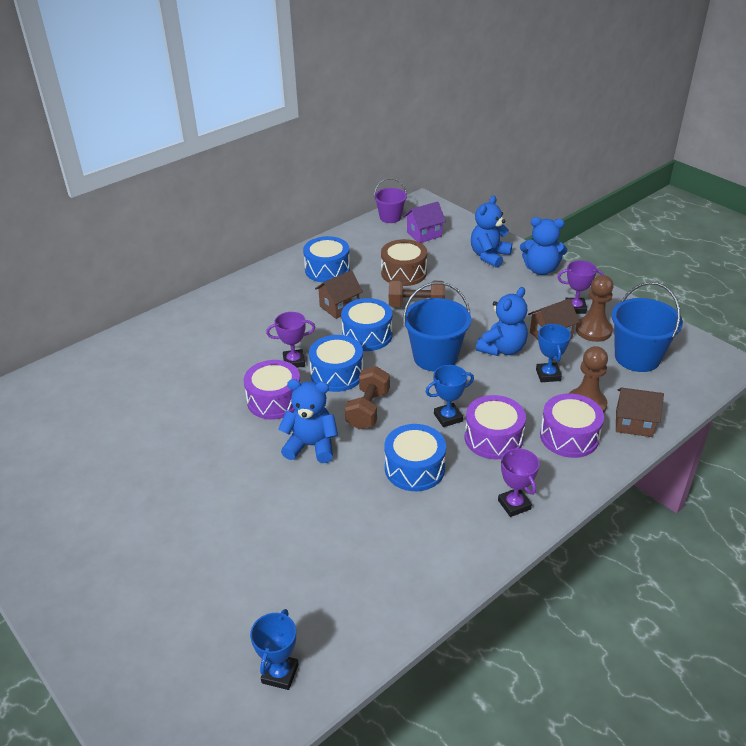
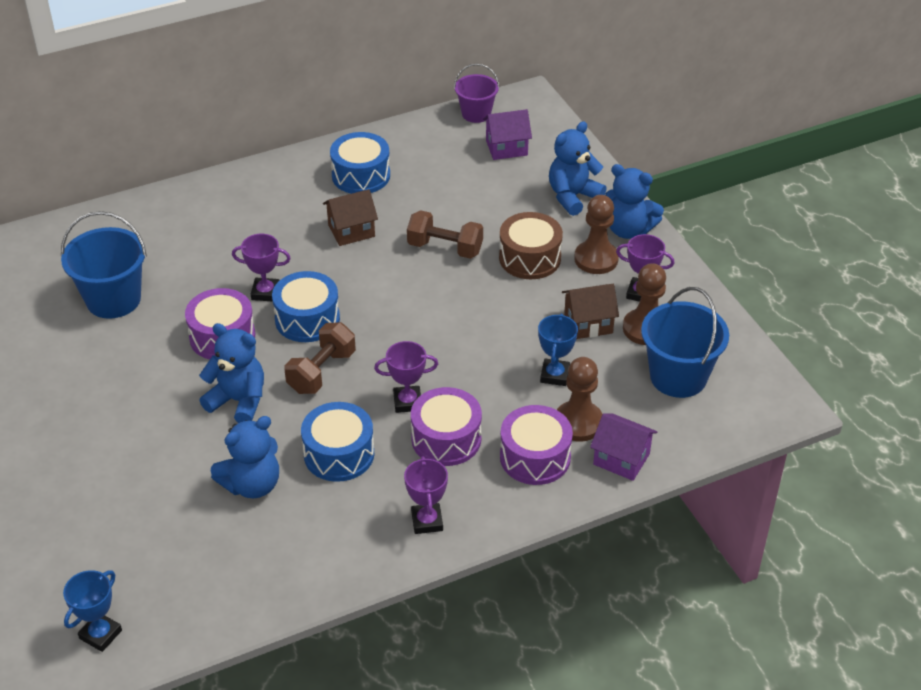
camera: 15 degrees right, 5 degrees up
(367, 335) = (366, 276): blue drum -> none
(403, 273) = (452, 199): brown drum -> brown drum (530, 258)
(435, 357) = (432, 322): blue bucket -> blue bucket (113, 299)
(448, 417) = (407, 402): blue trophy -> purple trophy
(502, 349) = (518, 329): blue teddy bear -> blue teddy bear (252, 484)
(530, 292) = (596, 259): none -> brown pawn
(634, 423) = (621, 459): brown house -> purple house

